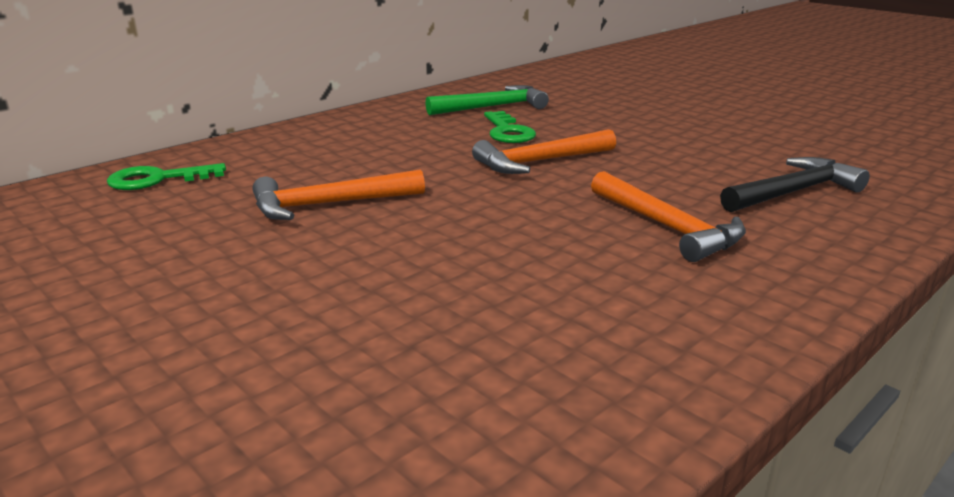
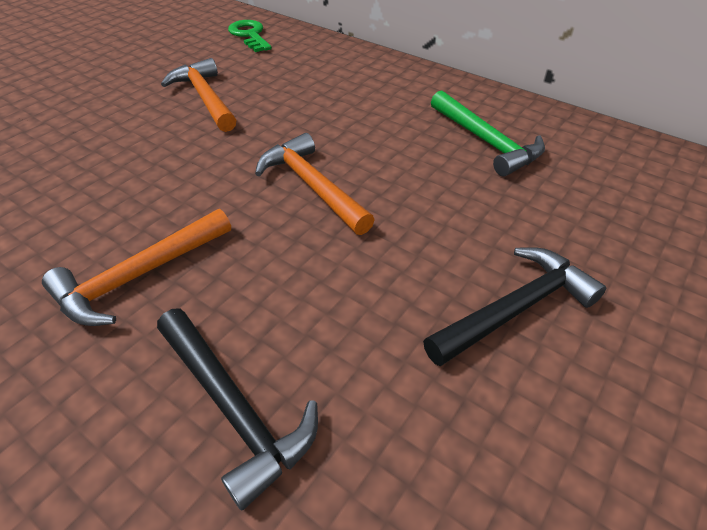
camera: 80 degrees right, 20 degrees up
(507, 132) = (402, 159): green key -> none
(684, 121) = (515, 309): none -> black hammer

